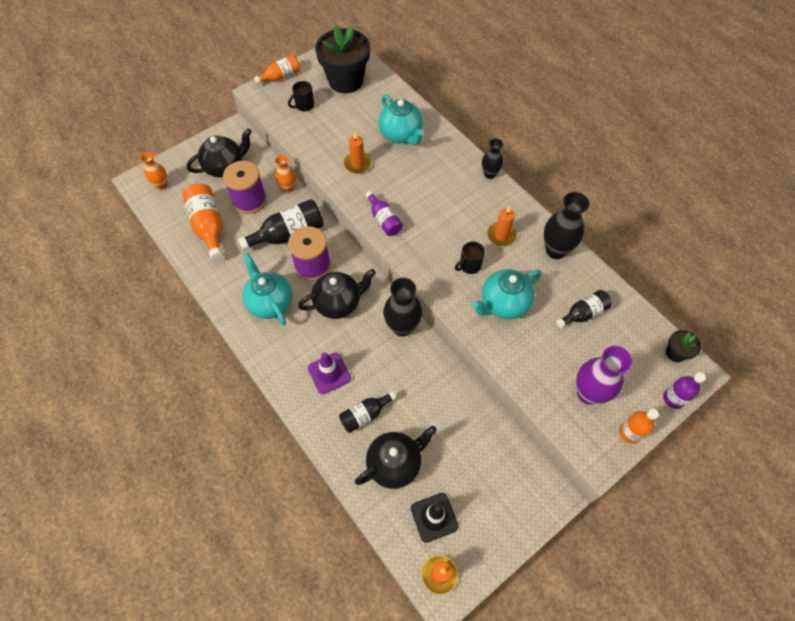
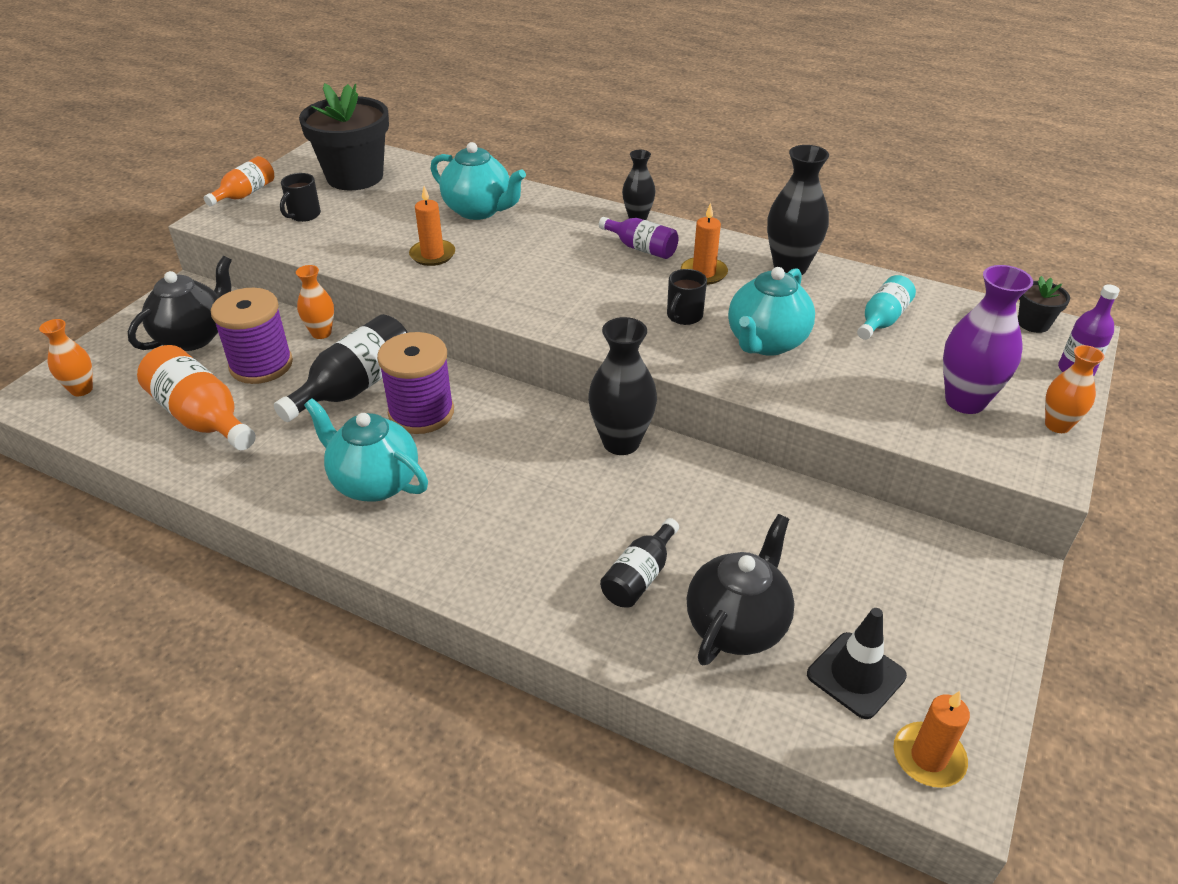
camera: 25 degrees left, 20 degrees down
(329, 373) = (540, 542): purple traffic cone -> none
(339, 303) = (496, 446): black teapot -> none
(384, 220) = (517, 303): purple bottle -> purple bottle (641, 248)
(583, 313) = (882, 320): black bottle -> turquoise bottle
(630, 432) = (1057, 425): orange bottle -> orange vase

